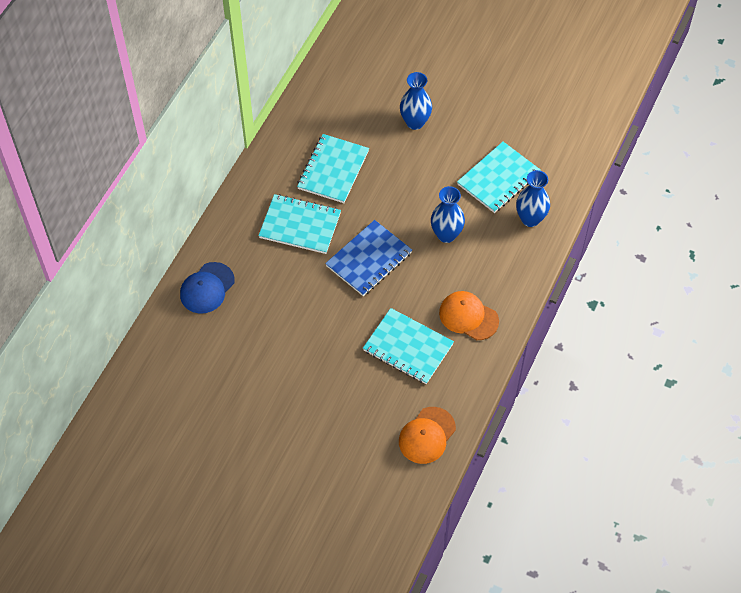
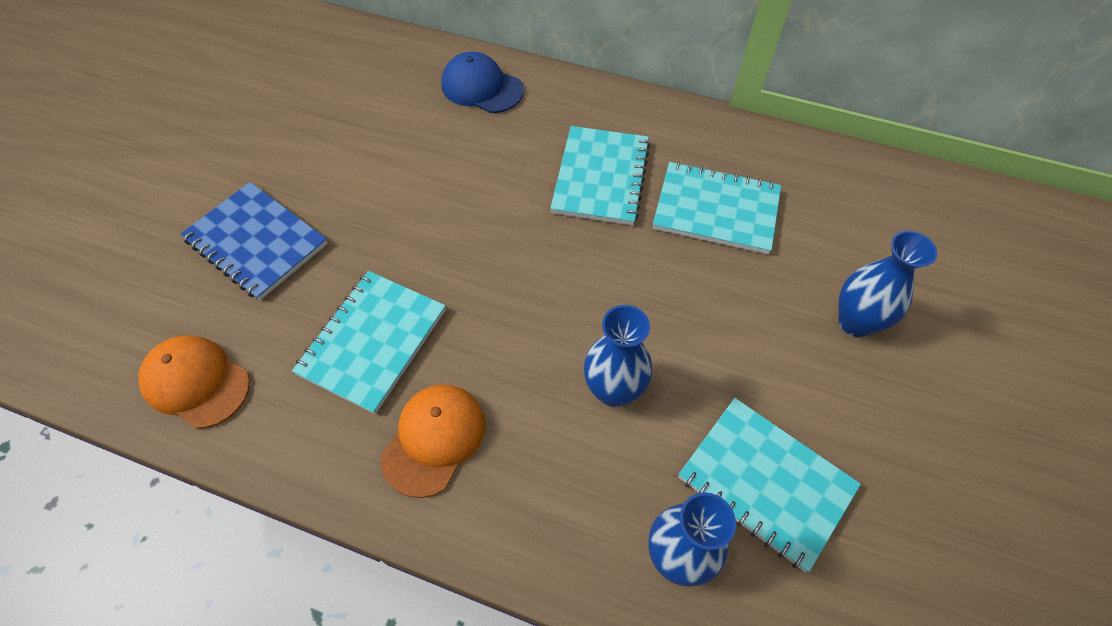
camera: 85 degrees right, 0 degrees up
(369, 259) = (546, 272): blue notebook -> blue notebook (256, 242)

